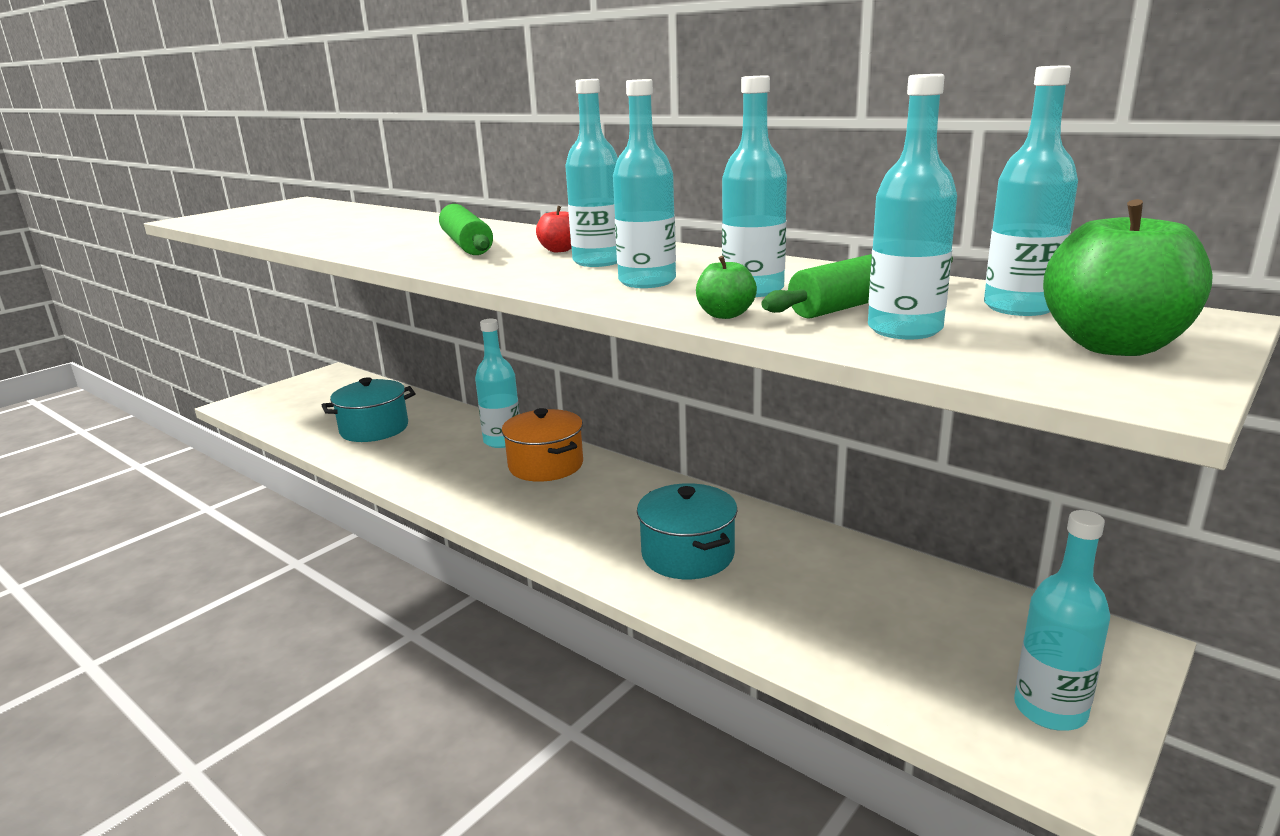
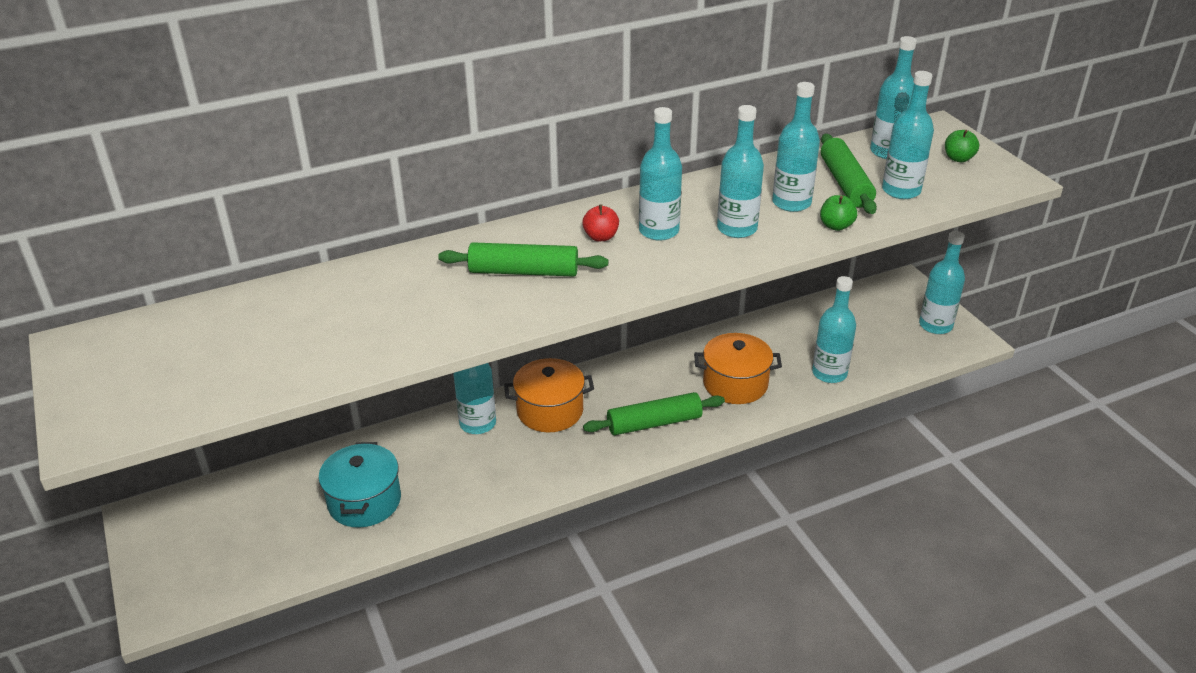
camera: 65 degrees left, 15 degrees up
(568, 522) = (654, 423): none -> green rolling pin
(688, 555) = (735, 384): turquoise pot -> orange pot
(786, 623) = (829, 373): none -> turquoise bottle
(1114, 346) = (958, 158): green apple -> green apple, size x0.49

